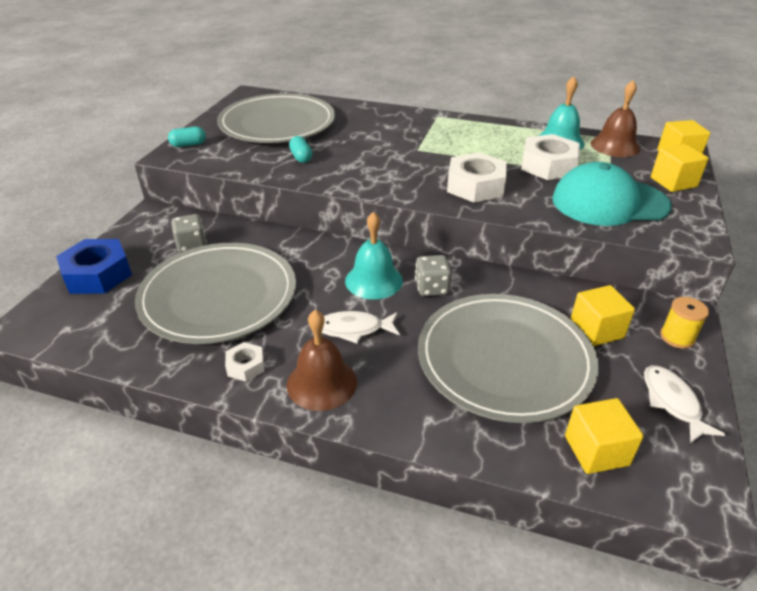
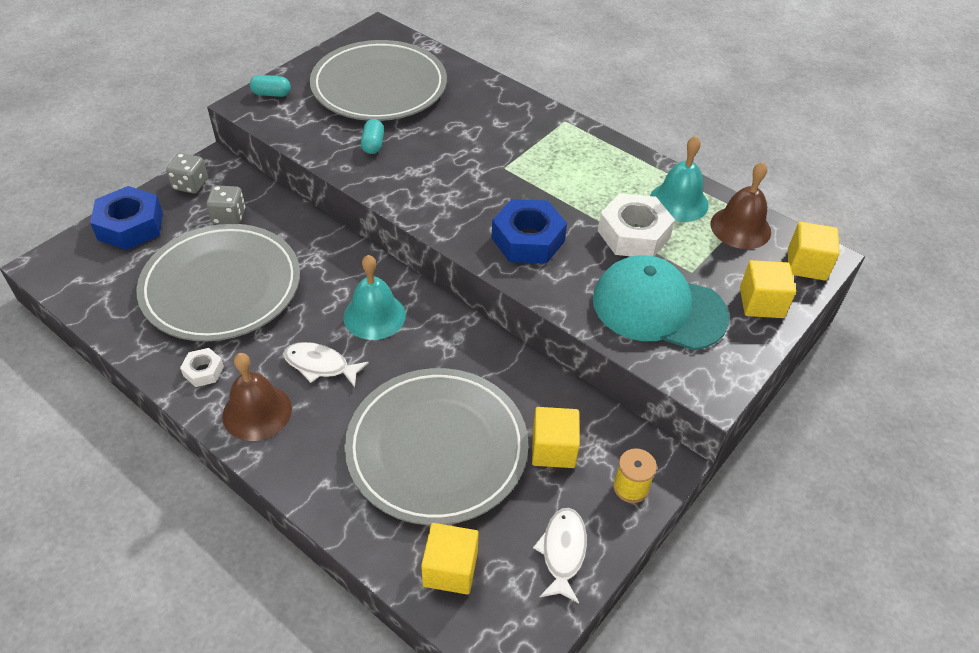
camera: 20 degrees right, 10 degrees up
(432, 288) = (425, 343): grey dice -> grey dice (190, 184)
(475, 186) = (528, 239): white nut -> blue nut

